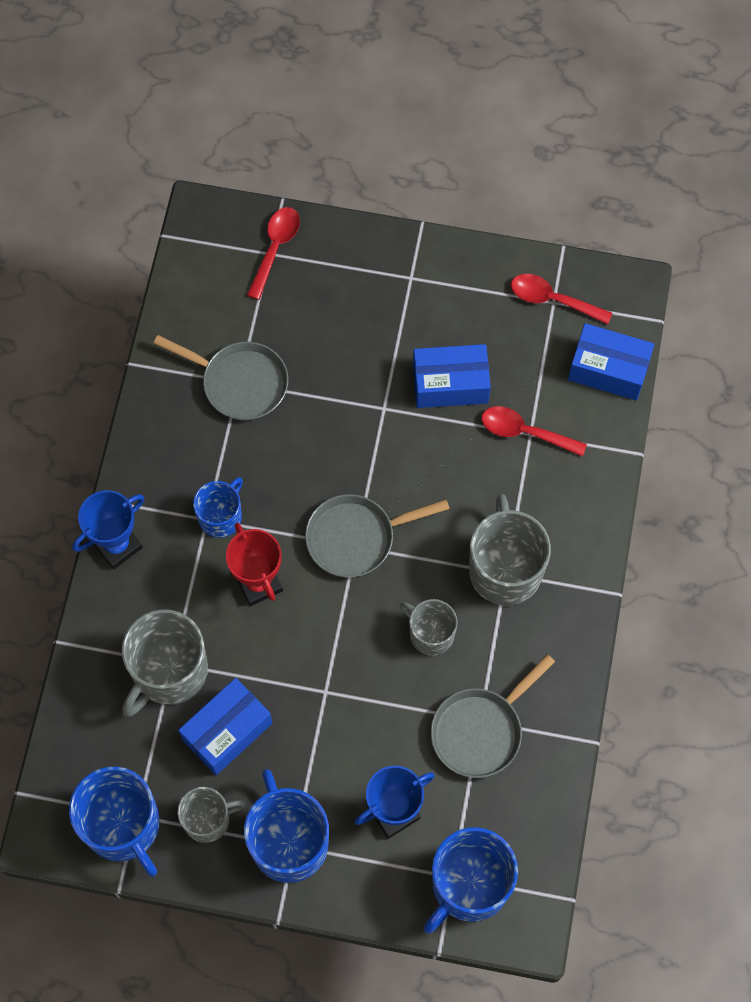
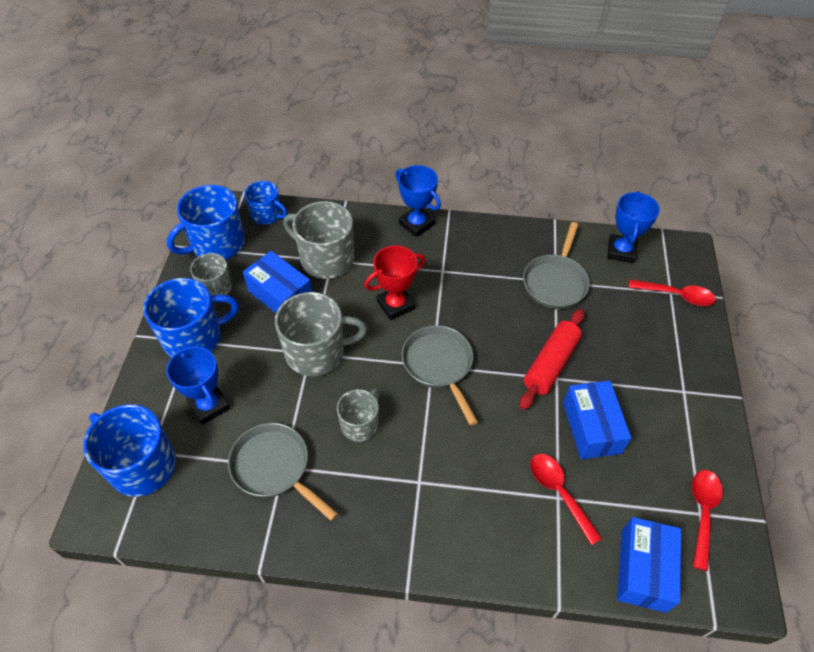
camera: 85 degrees right, 15 degrees down
(196, 294) = (621, 251): none -> blue trophy
(221, 516) = (445, 279): blue mug -> blue mug (267, 215)
(363, 411) = (550, 364): none -> red rolling pin
(505, 569) = (423, 481): grey mug -> grey mug (317, 352)
(525, 432) = (559, 492): red spoon -> red spoon turned 45 degrees counterclockwise

